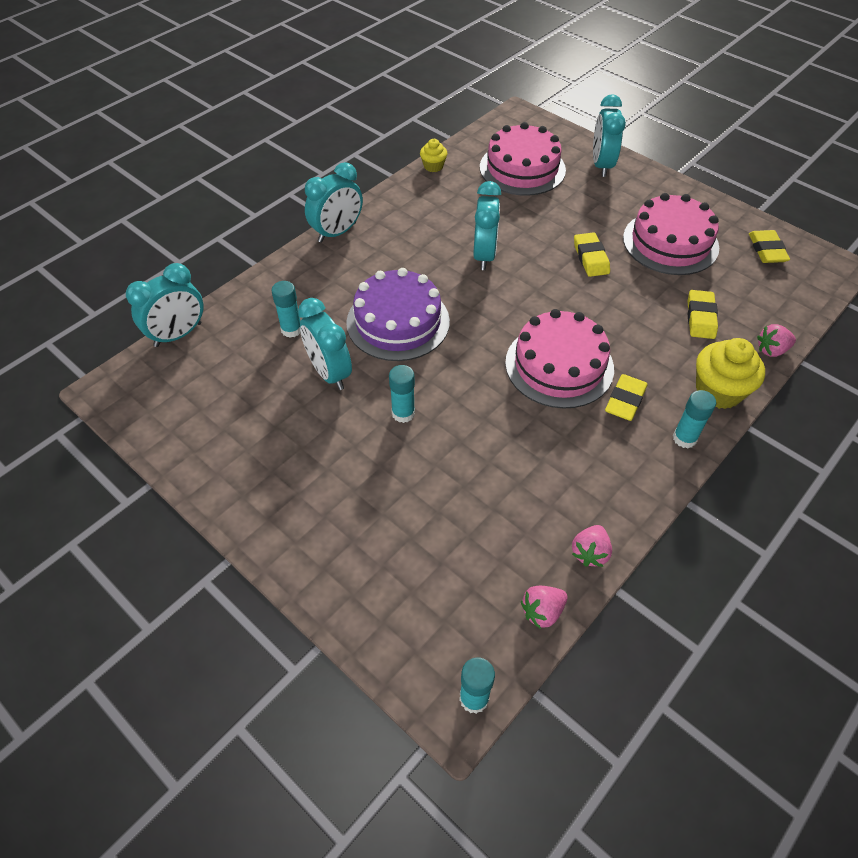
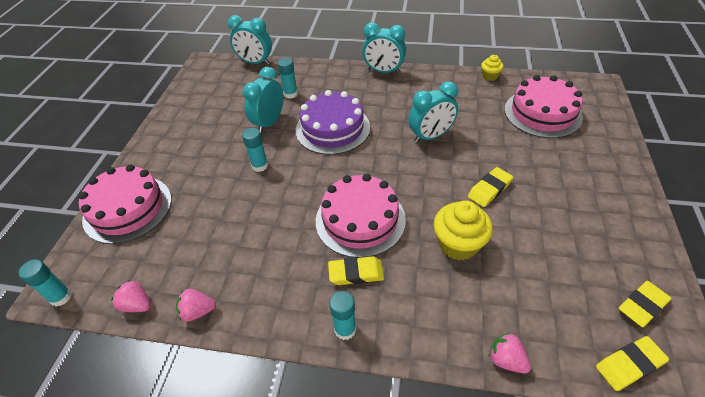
camera: 60 degrees right, 5 degrees down
(601, 165) = (605, 150): turquoise clock -> none
(670, 242) = (565, 230): pink cake -> pink cake (128, 209)
(700, 317) = (494, 287): yellow eraser -> yellow eraser (629, 365)
(718, 391) = (417, 334): yellow cupcake -> yellow cupcake (458, 244)

